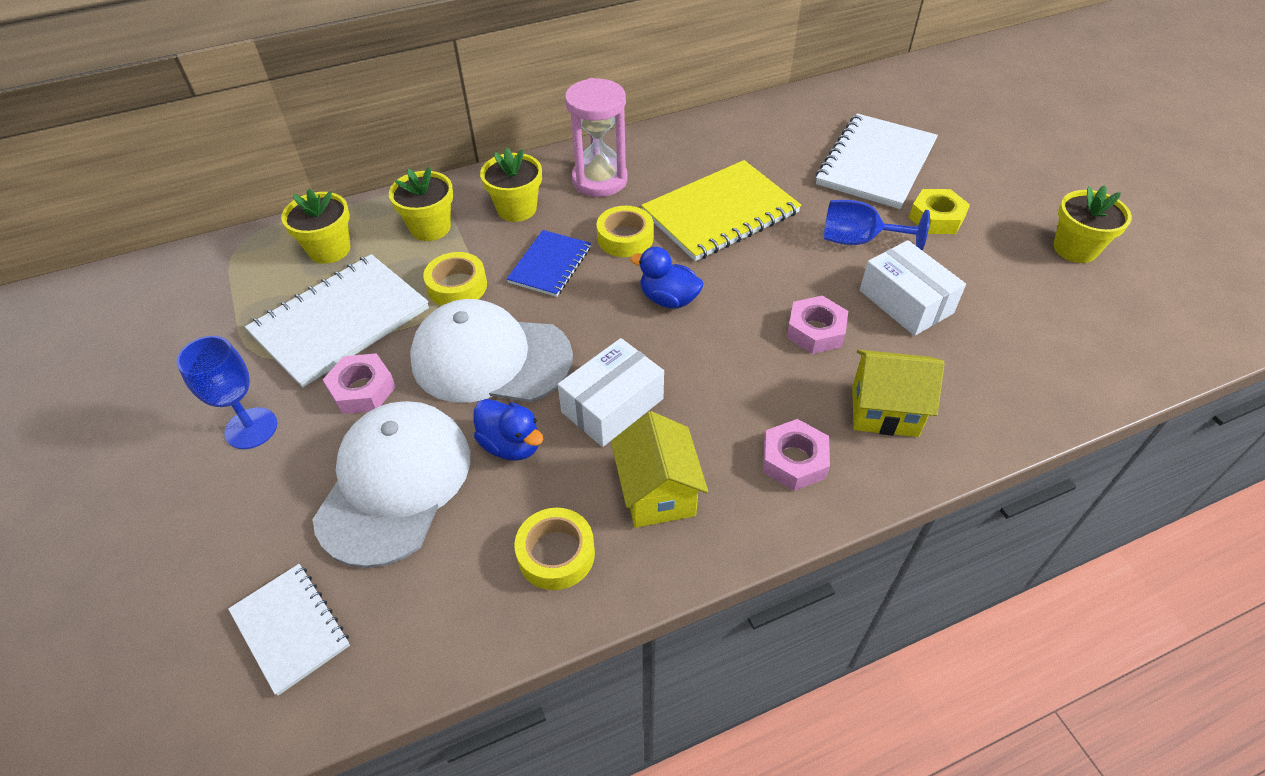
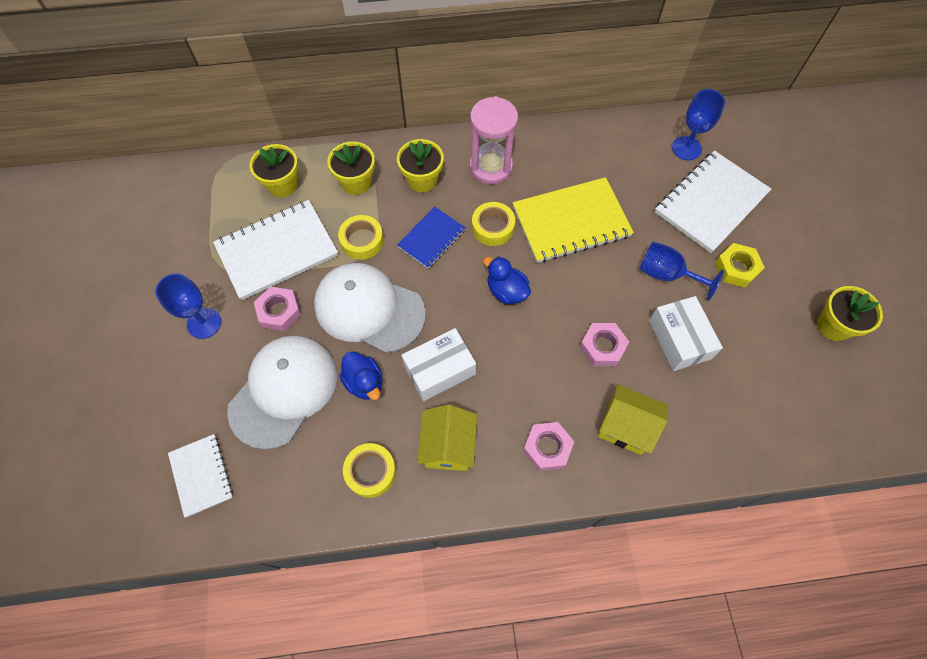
camera: 15 degrees right, 15 degrees up
(824, 120) = (686, 148): none -> blue goblet

